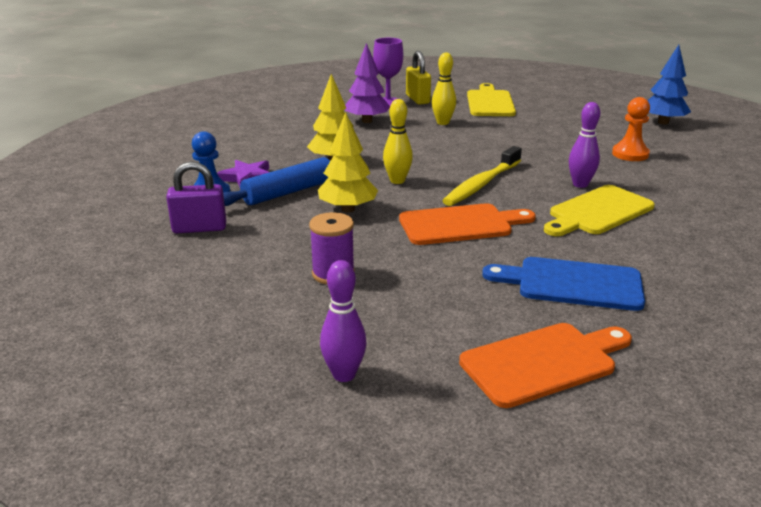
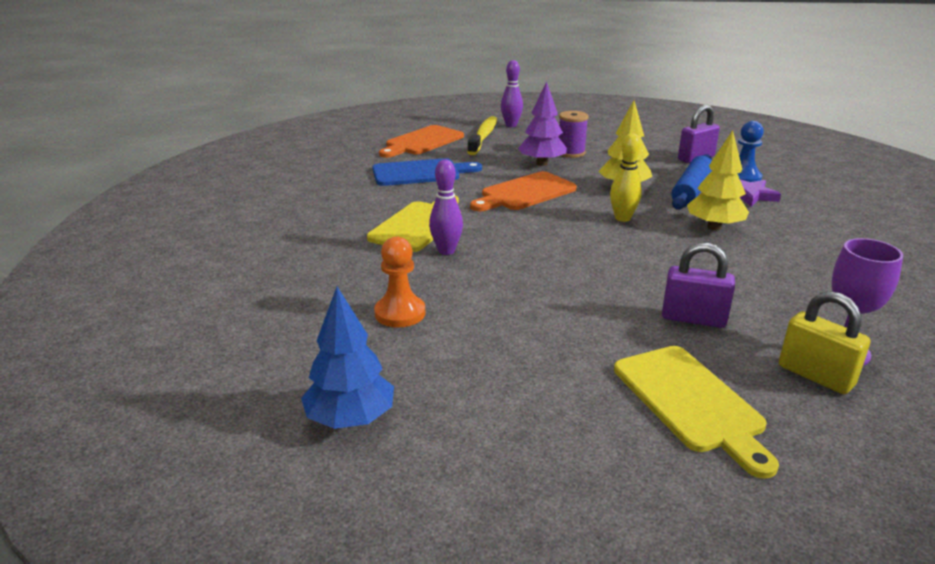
camera: 155 degrees right, 0 degrees up
(367, 121) = (790, 296): purple tree -> purple tree (541, 163)
(443, 123) = (693, 319): yellow bowling pin -> purple padlock
(482, 184) = (543, 231): yellow toothbrush -> yellow toothbrush (483, 137)

